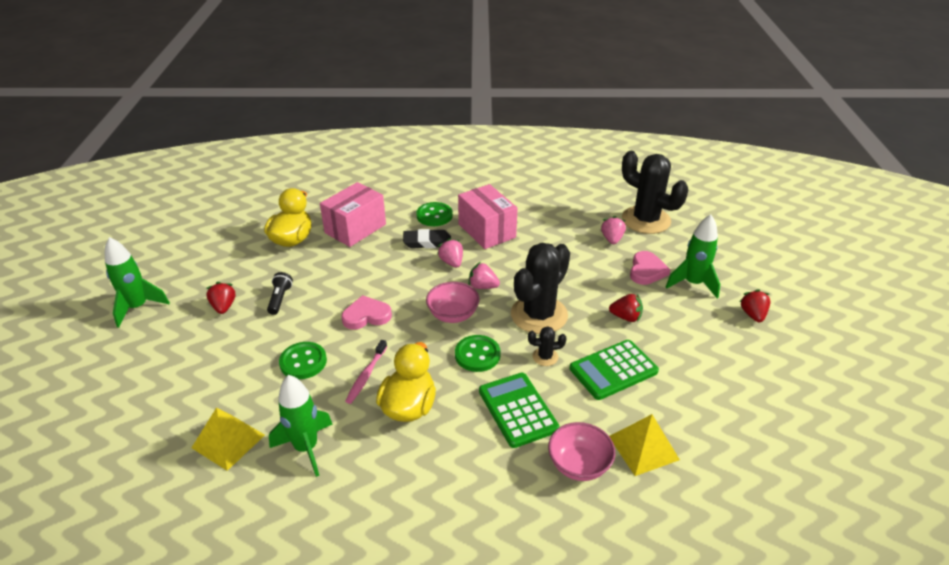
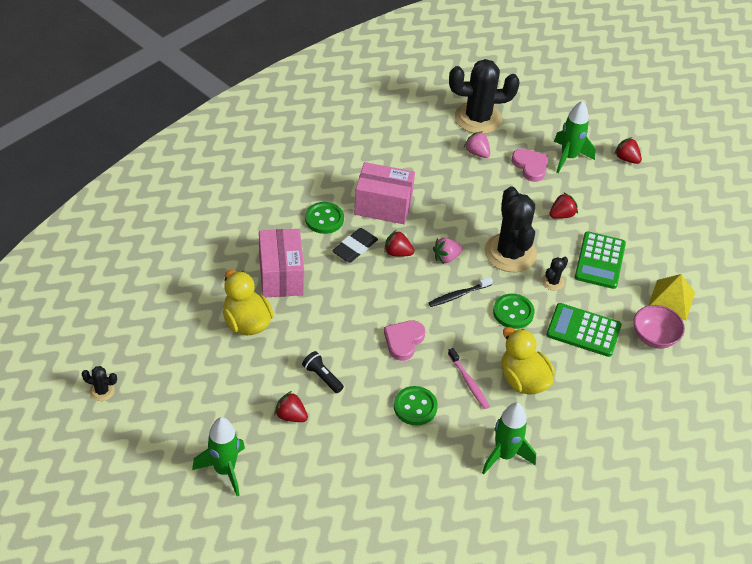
camera: 50 degrees left, 10 degrees up
(163, 222) = (102, 391): none -> black cactus
(228, 441) = (453, 493): yellow pyramid -> none
(451, 262) = (397, 253): pink strawberry -> red strawberry
(453, 315) = (458, 295): pink bowl -> black toothbrush

